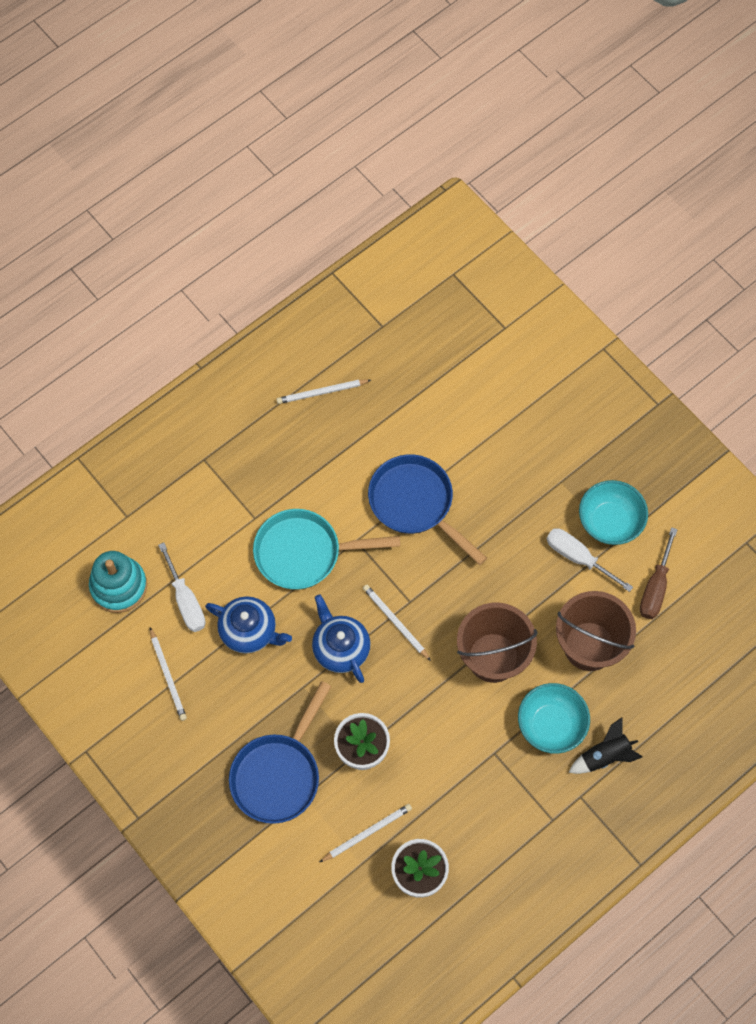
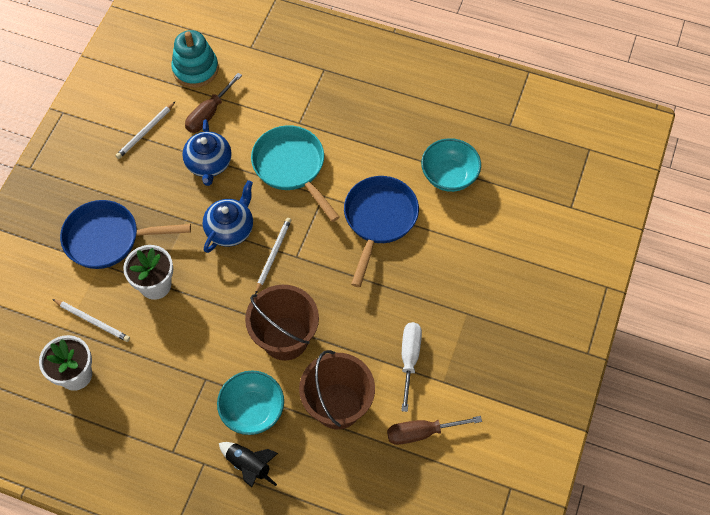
camera: 60 degrees right, 5 degrees down
(185, 600) = (209, 113): white screwdriver -> brown screwdriver
(322, 392) = (427, 114): white pencil -> none
(610, 522) = (456, 368): turquoise bowl -> turquoise bowl (449, 176)

